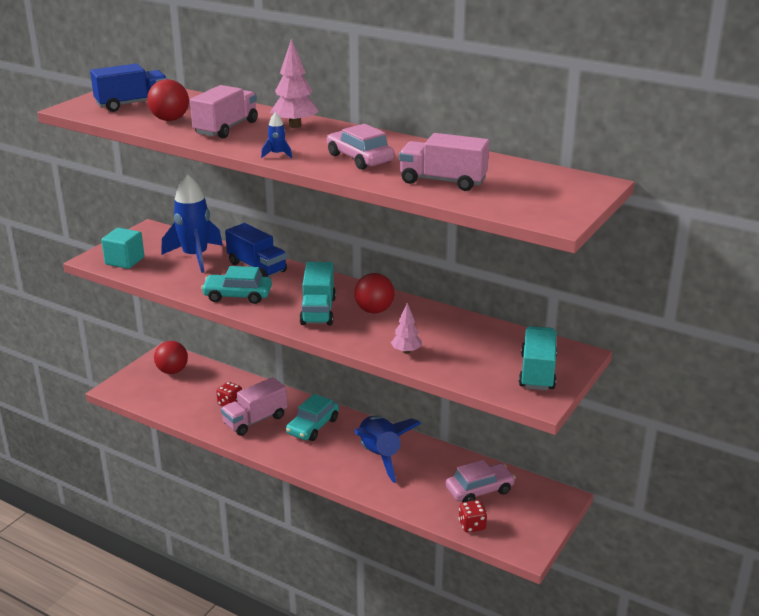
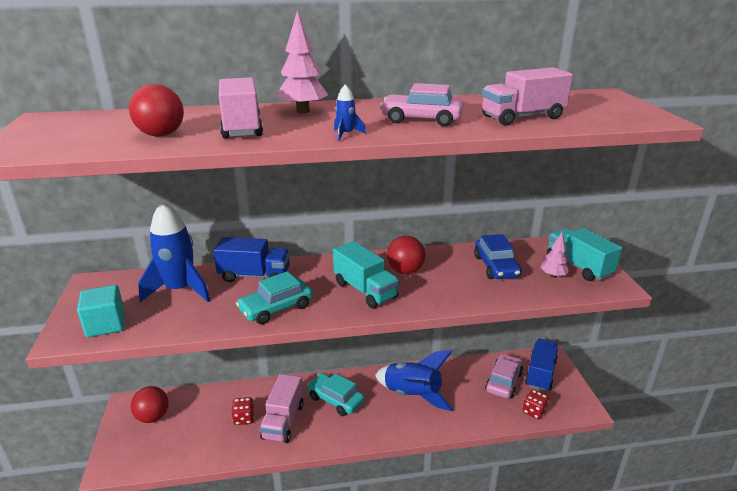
camera: 40 degrees left, 0 degrees up
(132, 104) = (81, 133): blue truck -> blue truck (540, 374)
(313, 426) = (335, 399): turquoise car -> turquoise car turned 135 degrees clockwise
(406, 351) = (480, 292): pink tree -> pink tree (553, 276)
(458, 340) = (496, 267): none -> blue car

